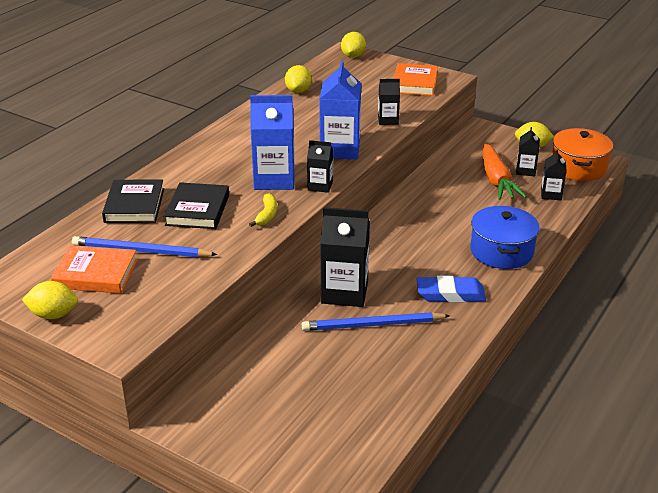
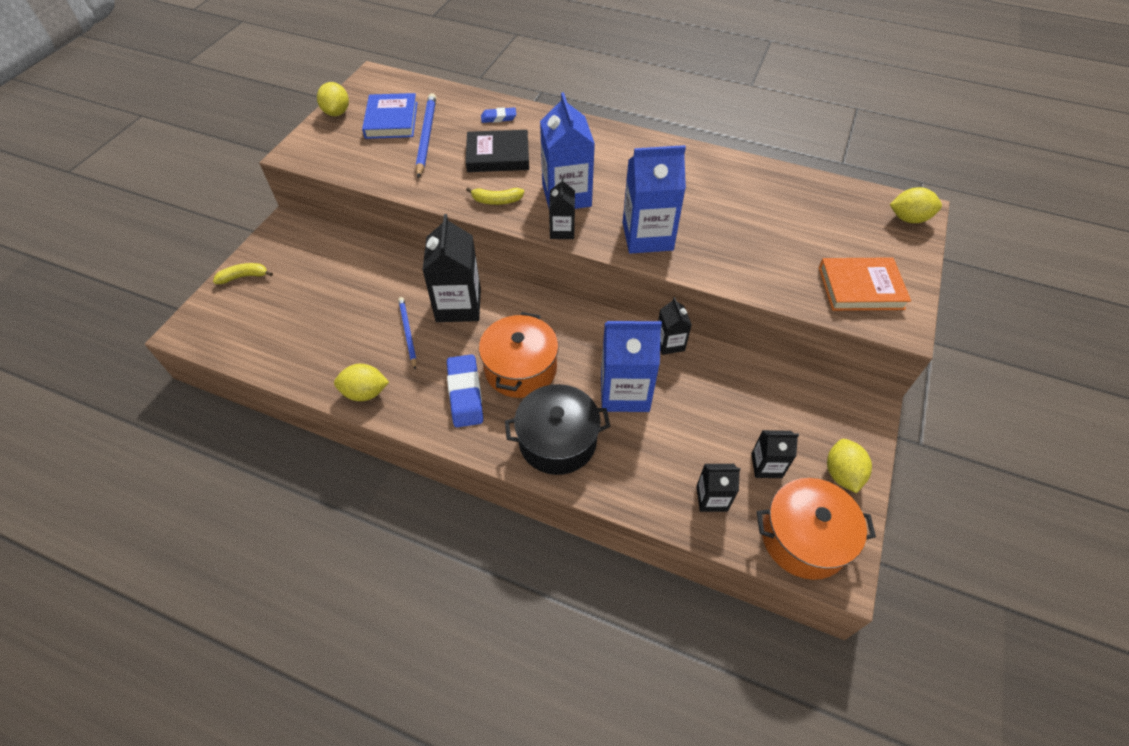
camera: 80 degrees right, 20 degrees up
(96, 274) = (391, 120): orange book -> blue book
(134, 205) = (498, 118): black book -> blue eraser
(254, 452) = (244, 277): none -> yellow banana
(298, 91) = (778, 184): yellow lemon -> yellow lemon (365, 392)
(372, 325) = (408, 332): blue pencil -> blue pencil, size x0.63
(388, 120) = (738, 270): black carton -> black carton (670, 343)
(427, 263) = (520, 368): none -> orange pot
(458, 216) = (624, 392): none -> blue carton
(496, 180) = (726, 431): orange carrot -> none
(501, 251) = (557, 441): blue pot -> black pot

